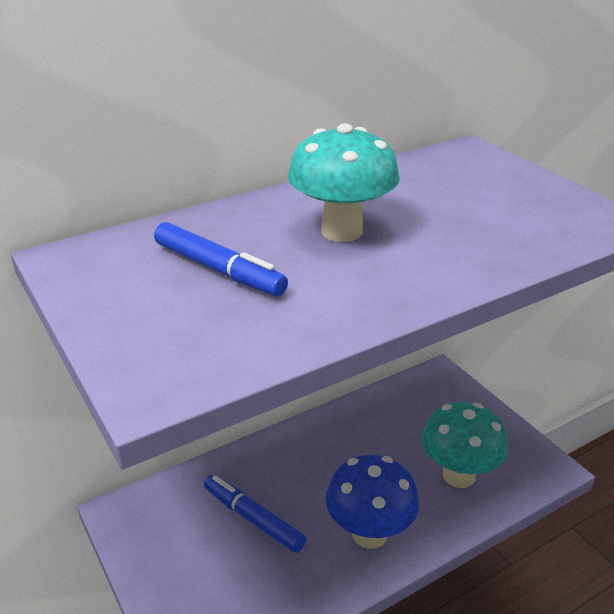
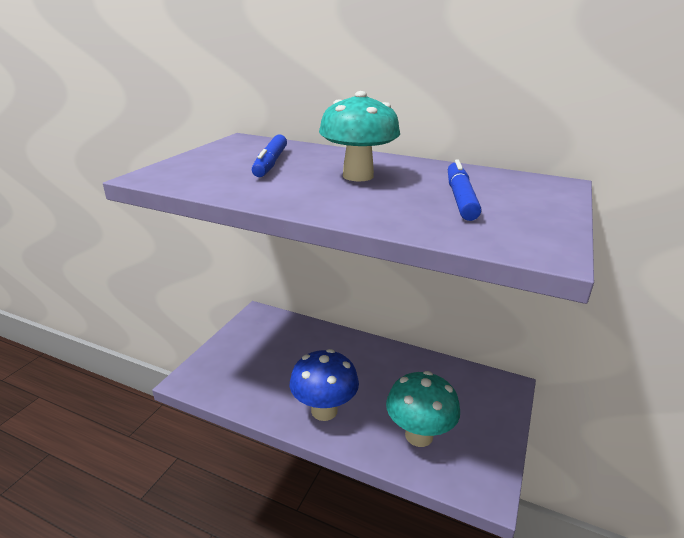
camera: 55 degrees right, 5 degrees down
(253, 518) = (293, 358): blue marker -> blue marker (460, 198)

